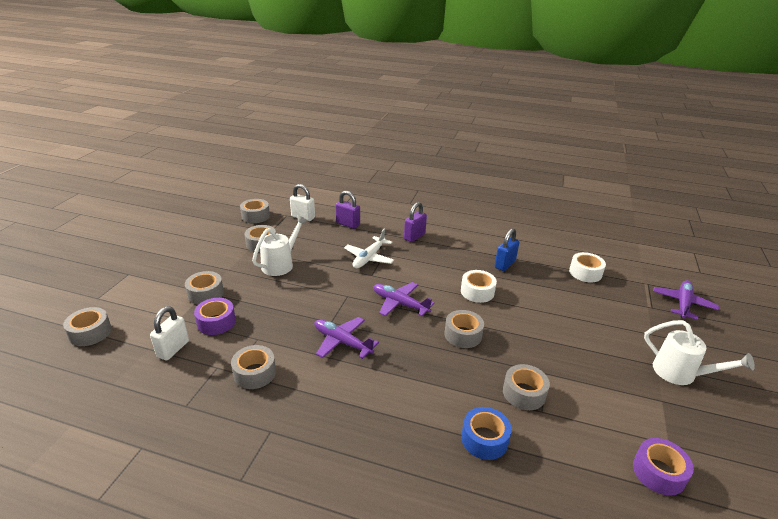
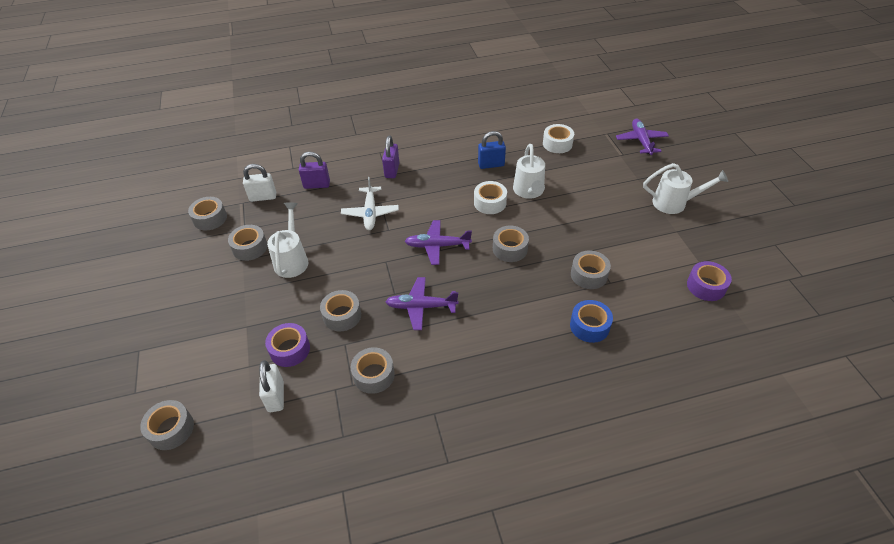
camera: 30 degrees left, 15 degrees up
(205, 294) = (248, 328): grey tape -> grey tape (342, 315)
(505, 264) = (491, 164): blue padlock -> blue padlock turned 75 degrees clockwise
(523, 298) = (529, 191): none -> white watering can

